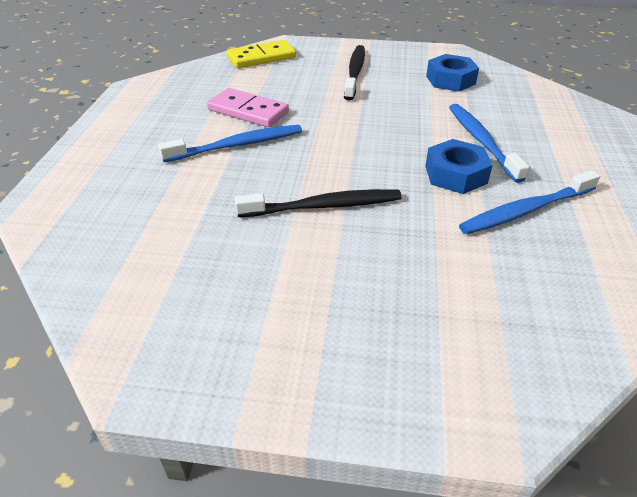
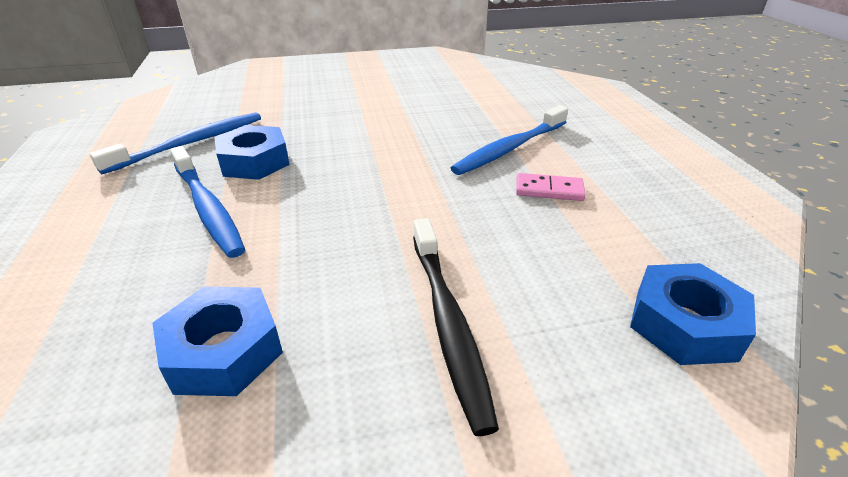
camera: 160 degrees right, 5 degrees down
(248, 111) = (549, 190): pink domino -> pink domino, size x0.60
(261, 57) = (684, 324): yellow domino -> blue nut
(323, 206) = (383, 118): black toothbrush -> none

